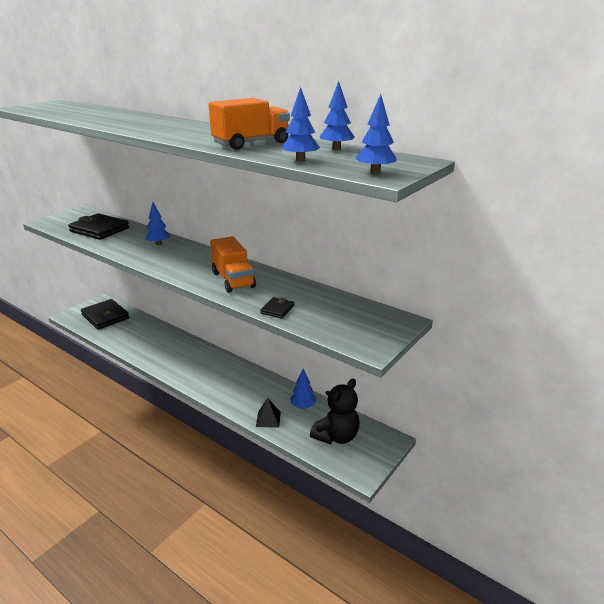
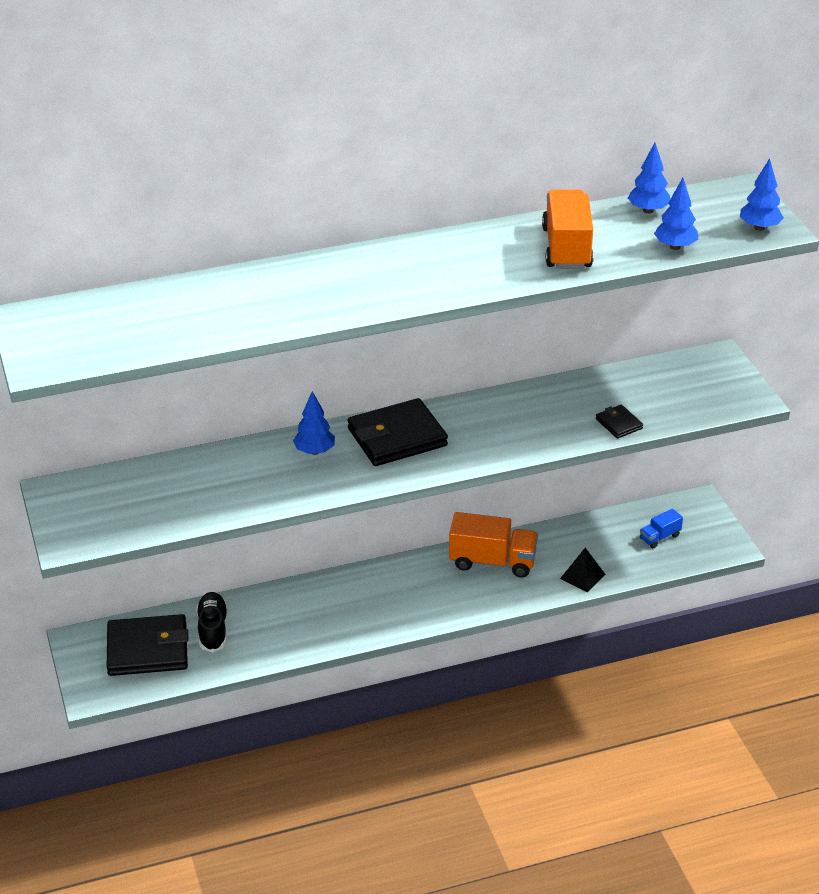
camera: 55 degrees left, 10 degrees up
(99, 230) = (182, 492): black wallet -> black wallet (397, 437)
(130, 326) = (213, 629): none -> black shoe
(233, 280) = (508, 427): orange truck -> orange truck (492, 561)
(303, 406) = (584, 538): blue tree -> none
(336, 436) = (659, 537): black teddy bear -> blue truck

